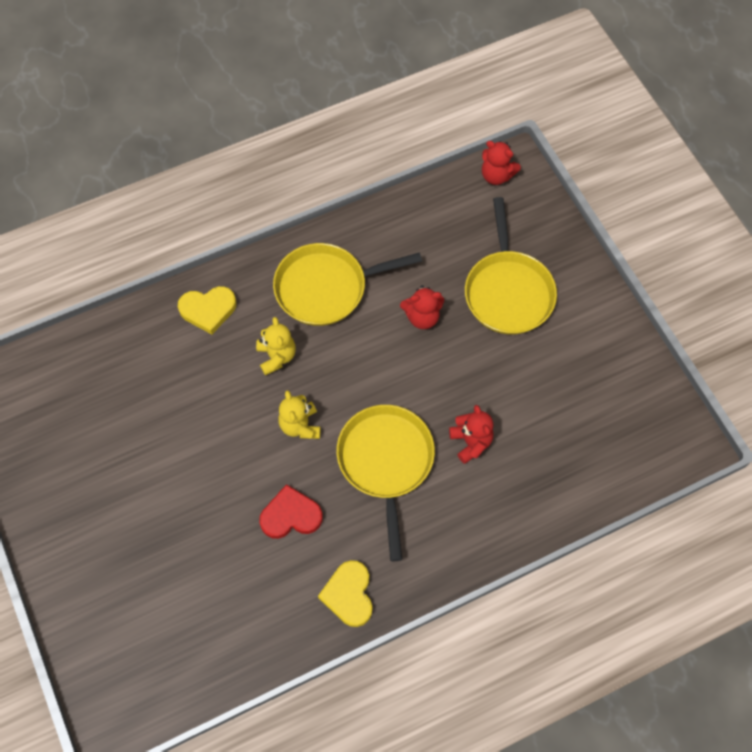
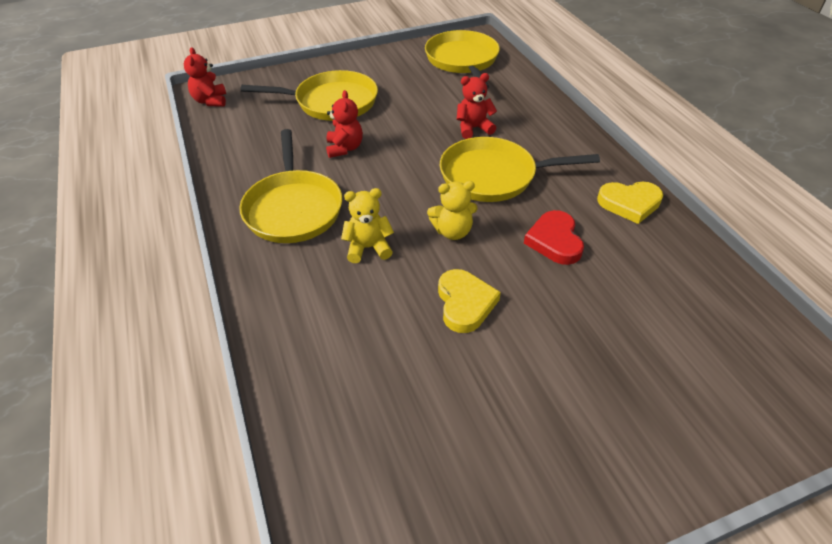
camera: 85 degrees left, 20 degrees down
(208, 310) = (292, 308): yellow heart -> yellow heart (465, 303)
(496, 175) = (210, 101): red teddy bear -> red teddy bear turned 135 degrees clockwise
(624, 427) = (462, 61): none -> yellow pan

